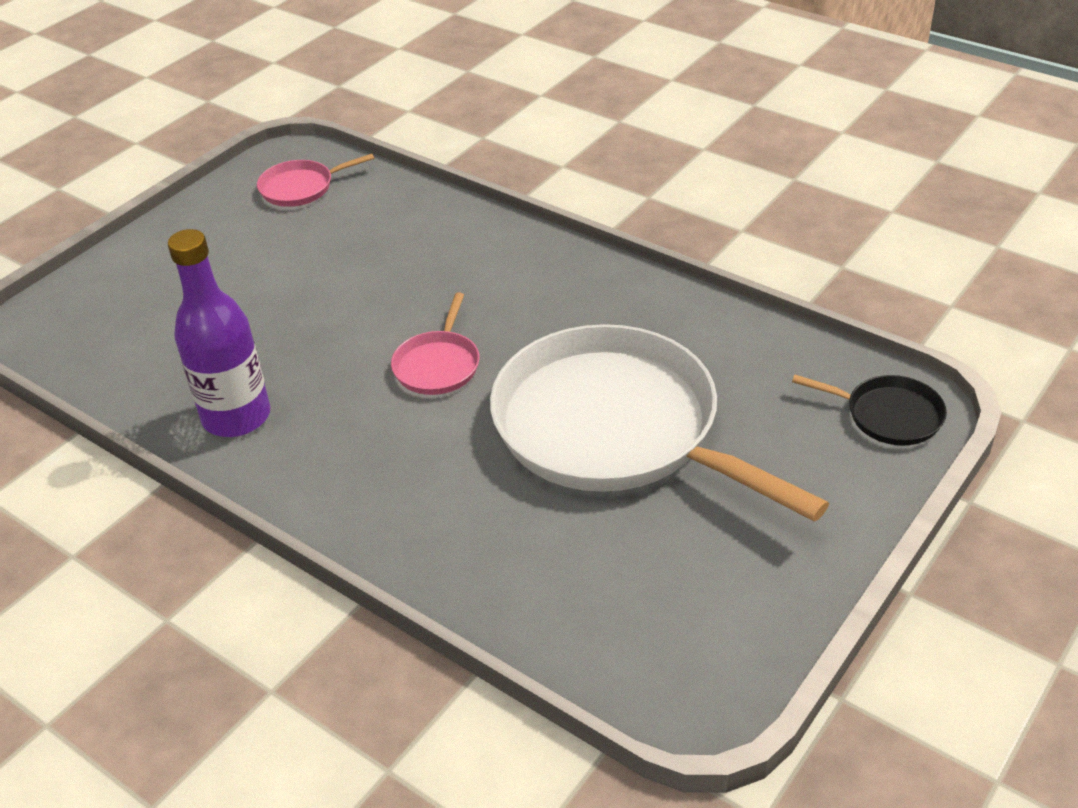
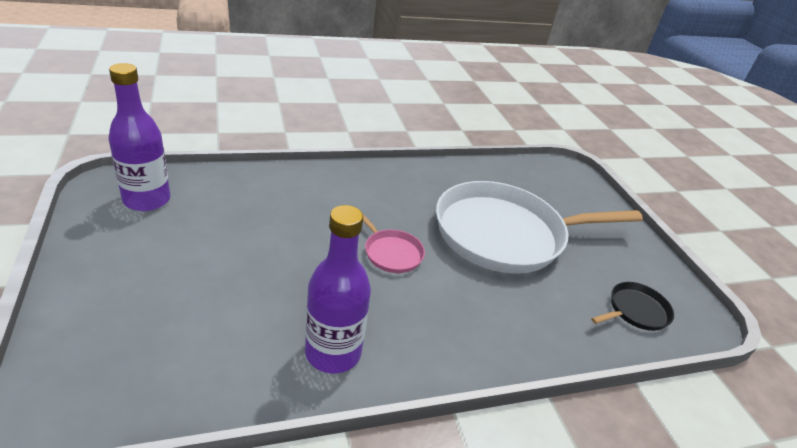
camera: 60 degrees left, 5 degrees down
(301, 188) = (147, 200): pink pan -> purple bottle
(888, 415) = (567, 176): black pan -> black pan (635, 311)

